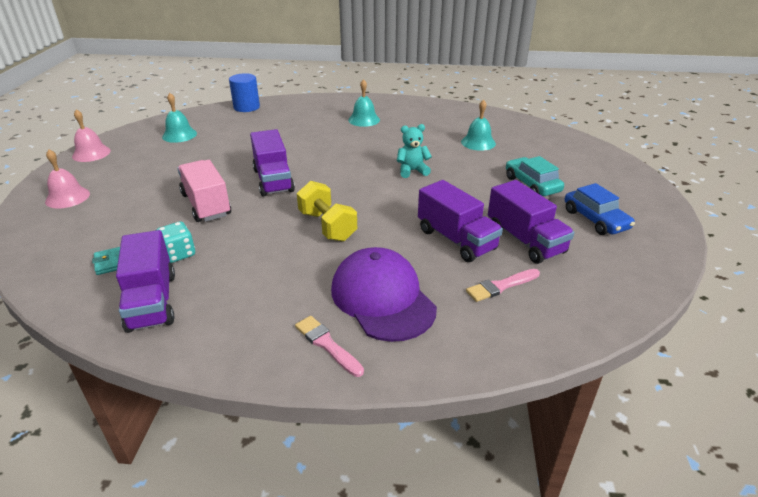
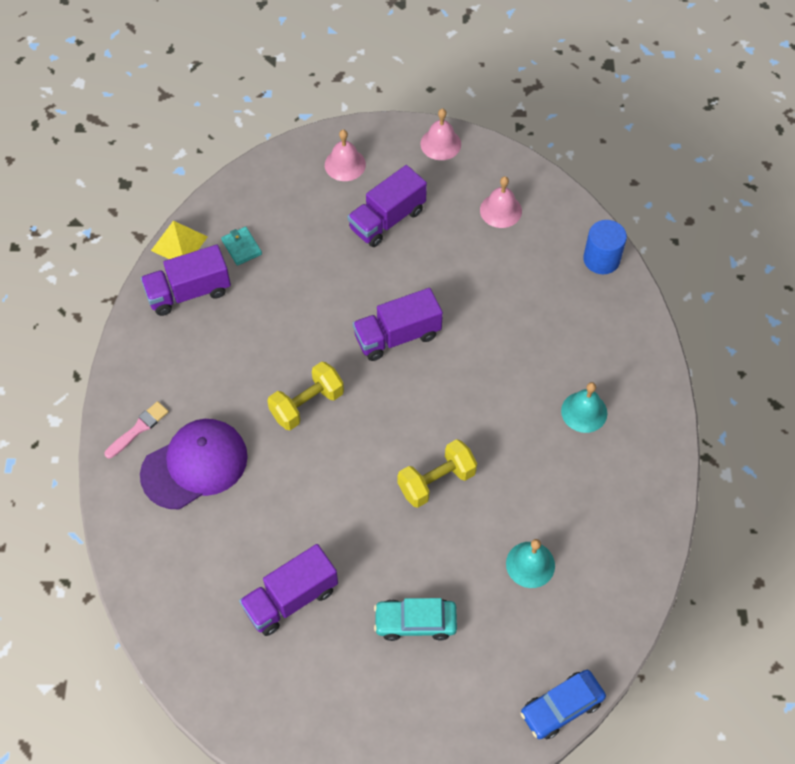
camera: 85 degrees right, 25 degrees up
(74, 309) = (179, 243): none -> yellow pyramid
(178, 254) = (254, 290): turquoise dice -> none
(179, 135) = (500, 210): turquoise bell -> pink bell
(206, 205) = (340, 286): pink truck -> none
(412, 171) = (436, 481): turquoise teddy bear -> yellow dumbbell
(456, 240) = (289, 529): purple truck -> purple truck (387, 219)
(501, 286) = (213, 567): pink brush -> none
(532, 184) = (415, 622): turquoise car -> turquoise car turned 150 degrees counterclockwise
(595, 219) = (338, 684): blue car -> blue car (561, 707)

